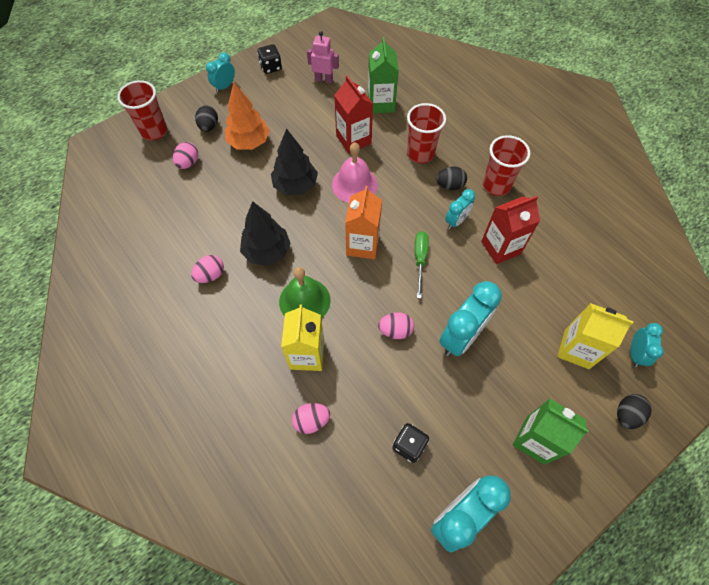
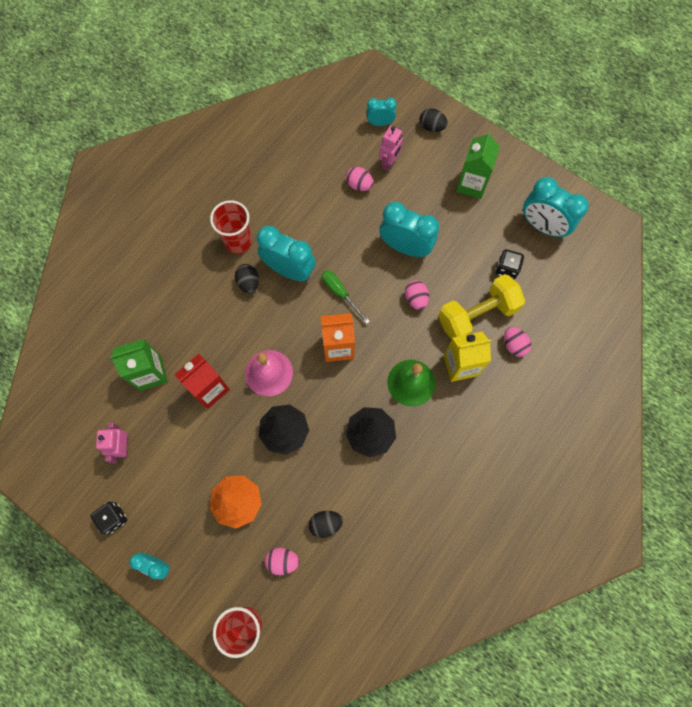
camera: 105 degrees left, 10 degrees up
(209, 127) = (225, 558): black egg -> black egg (325, 524)
(210, 275) = (411, 479): pink egg -> pink egg (359, 185)
(359, 390) = (477, 315): none -> yellow dumbbell
(420, 153) = (214, 317): red cup -> none
(420, 260) = (340, 293): green screwdriver -> green screwdriver turned 60 degrees clockwise
(456, 221) = (289, 270): turquoise clock -> turquoise clock, size x1.81
(501, 247) = (308, 228): red carton -> none
(576, 349) = (389, 163): yellow carton -> pink robot

